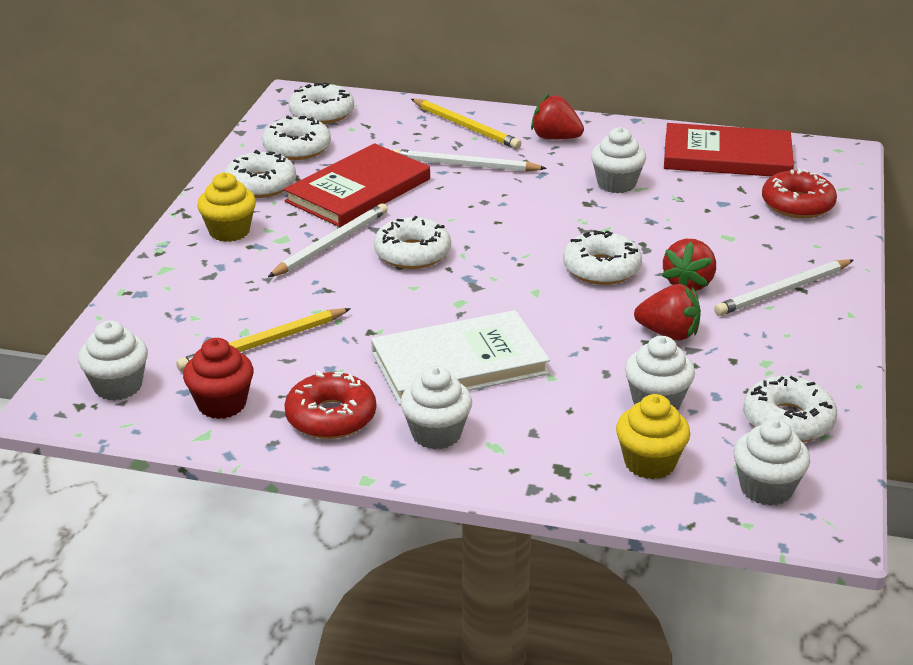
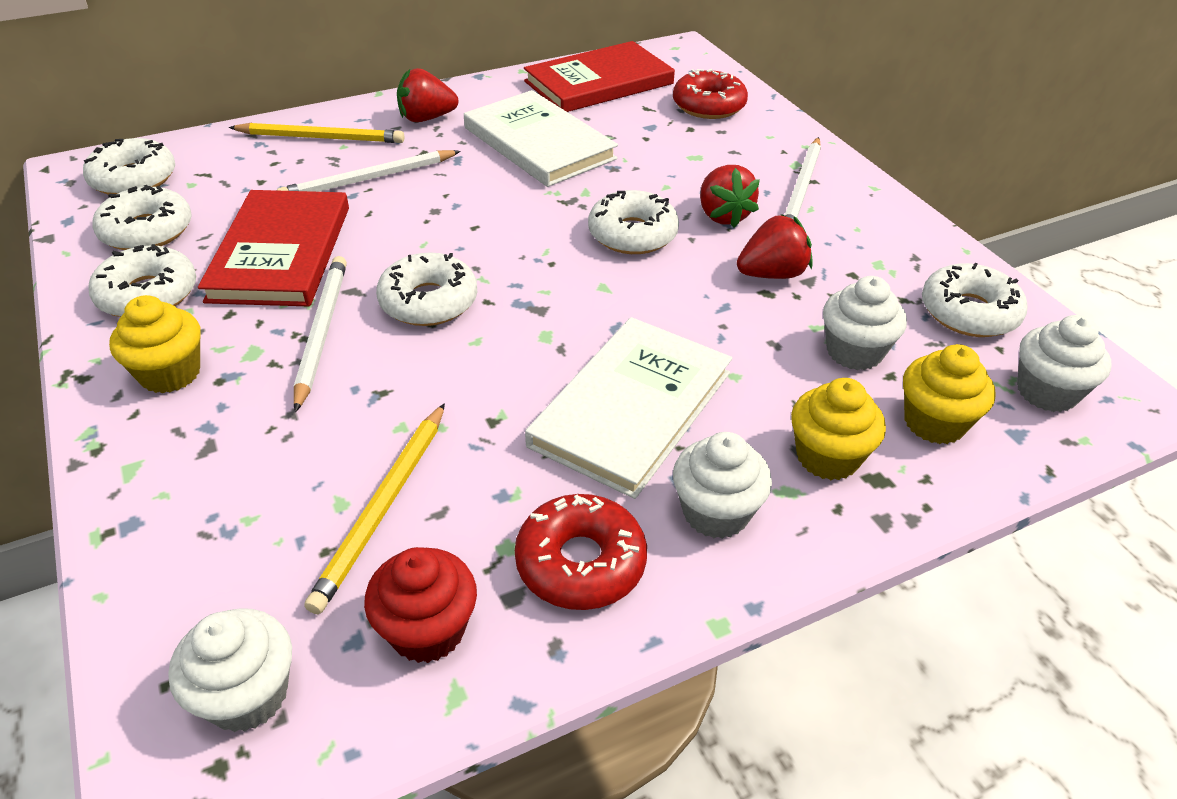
camera: 40 degrees left, 10 degrees up
(546, 444) = (827, 457): none -> yellow cupcake
(616, 184) = (539, 143): white cupcake -> white book

